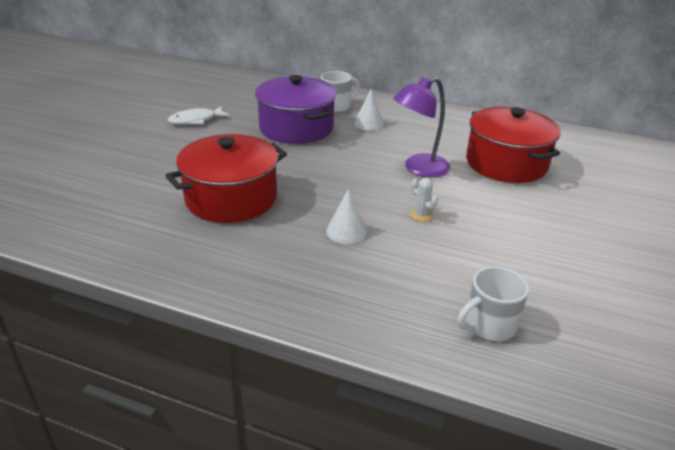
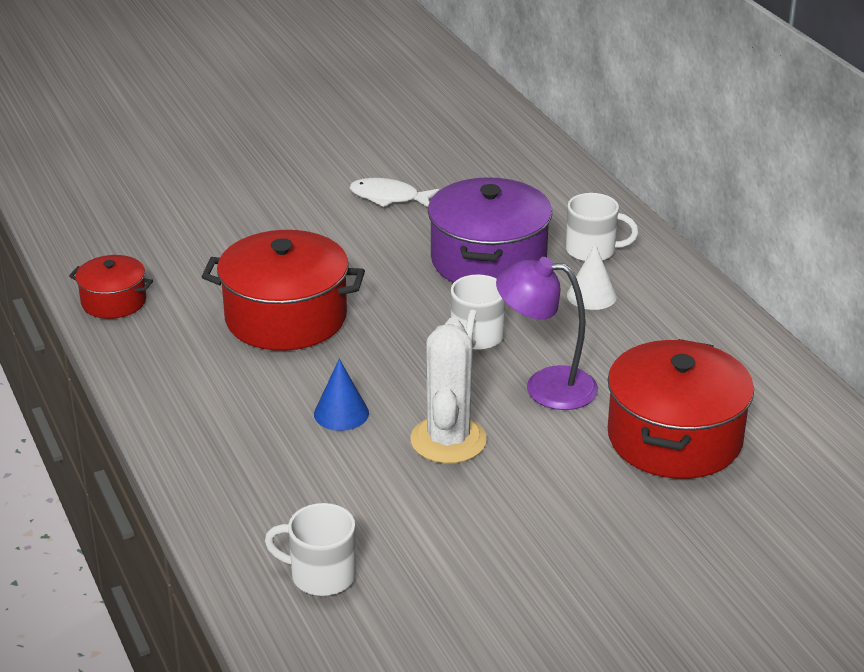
camera: 45 degrees right, 0 degrees up
(95, 241) = (114, 301): none -> red pot
(346, 231) = (341, 413): white cone -> blue cone
(350, 162) = (476, 337): none -> white mug
(421, 215) = (448, 440): white cactus -> white cactus, size x2.24

